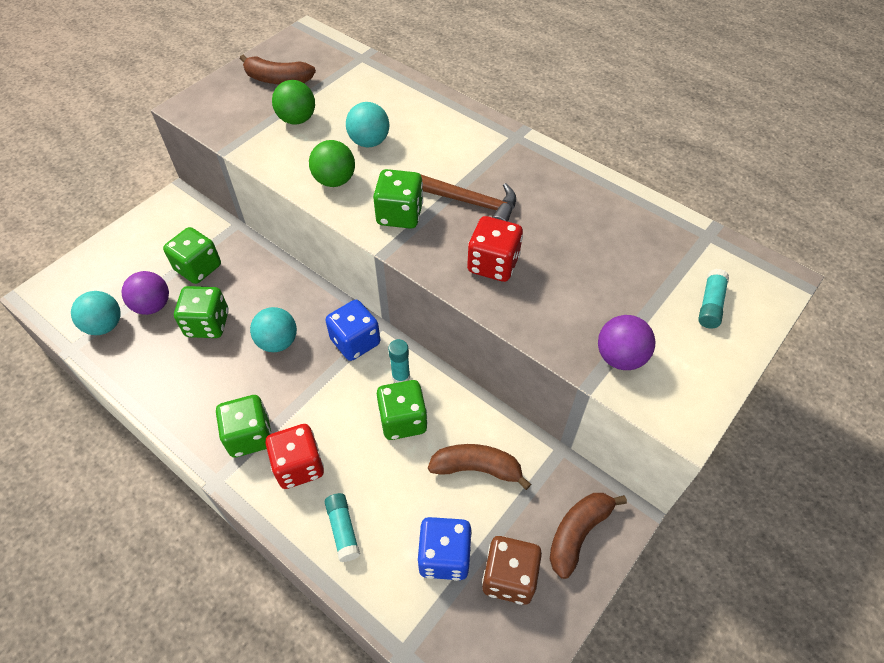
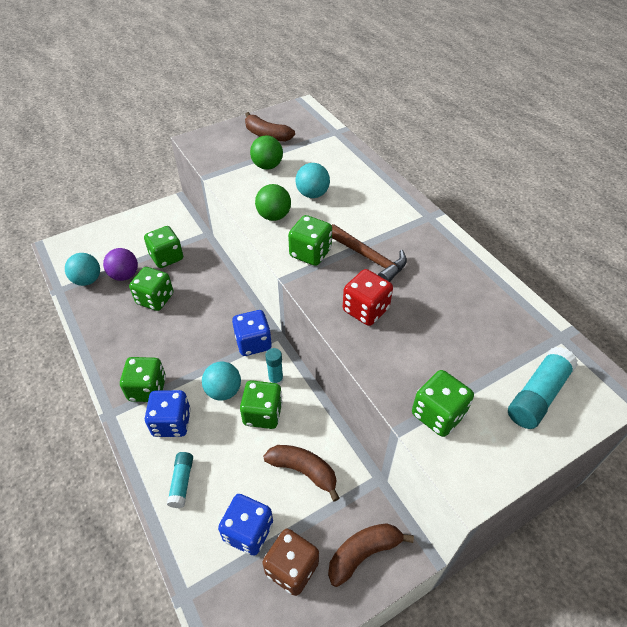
camera: 20 degrees right, 5 degrees down
(278, 342) = (197, 326): turquoise ball -> turquoise ball (223, 391)
(299, 466) = (172, 423): red dice -> blue dice
(620, 357) = (438, 414): purple ball -> green dice
(710, 304) = (538, 395): turquoise glue stick -> turquoise glue stick, size x1.62

